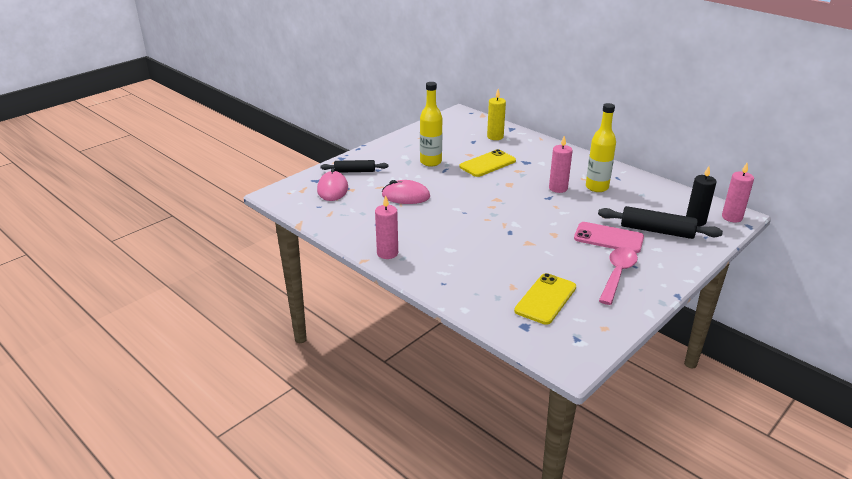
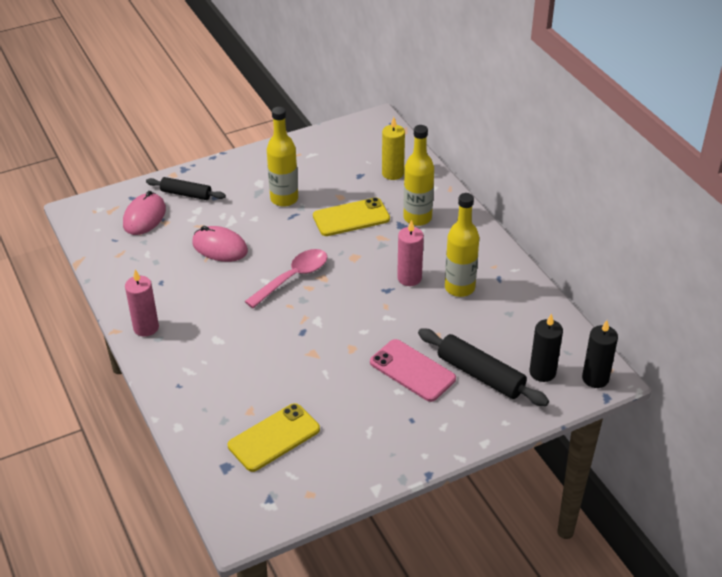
camera: 20 degrees right, 10 degrees up
(533, 156) = (417, 218): none -> yellow bottle
(617, 274) = (381, 426): pink spoon -> pink spoon (293, 278)
(732, 217) = (595, 378): pink candle -> black candle

